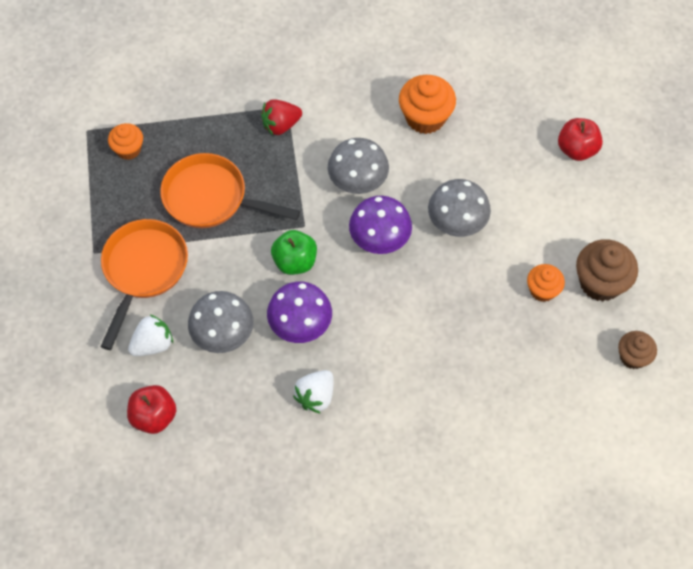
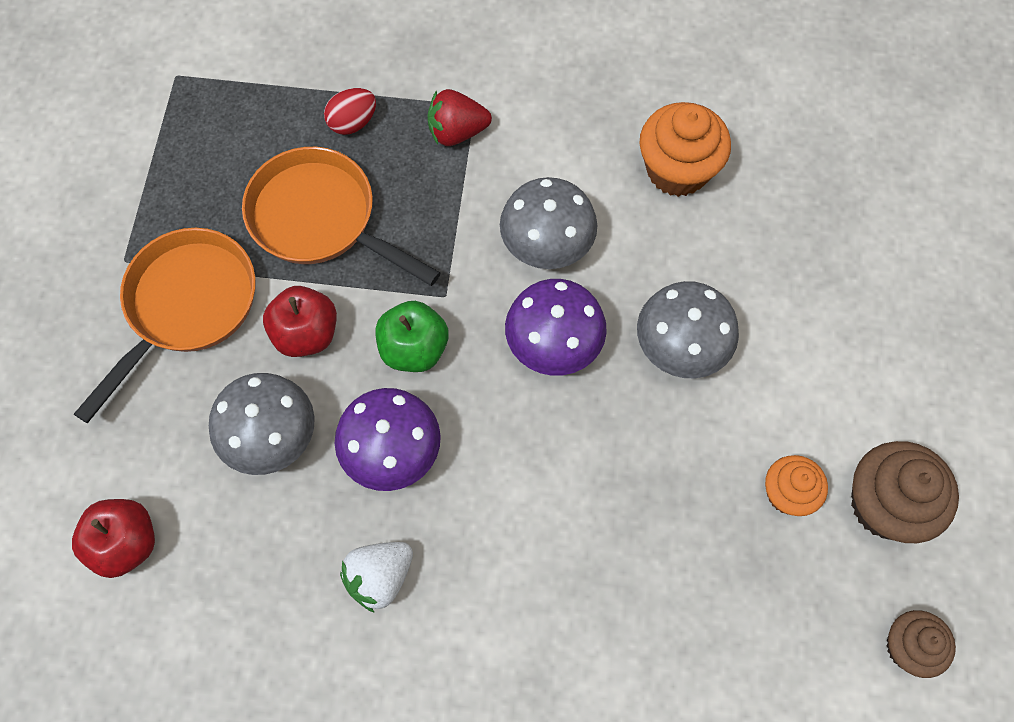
camera: 15 degrees right, 5 degrees up
(128, 149) = (225, 117): orange cupcake -> none
(153, 344) = (162, 426): white strawberry -> none
(212, 134) = (353, 122): none -> red egg
(577, 149) = (901, 275): red apple -> red apple (306, 334)

